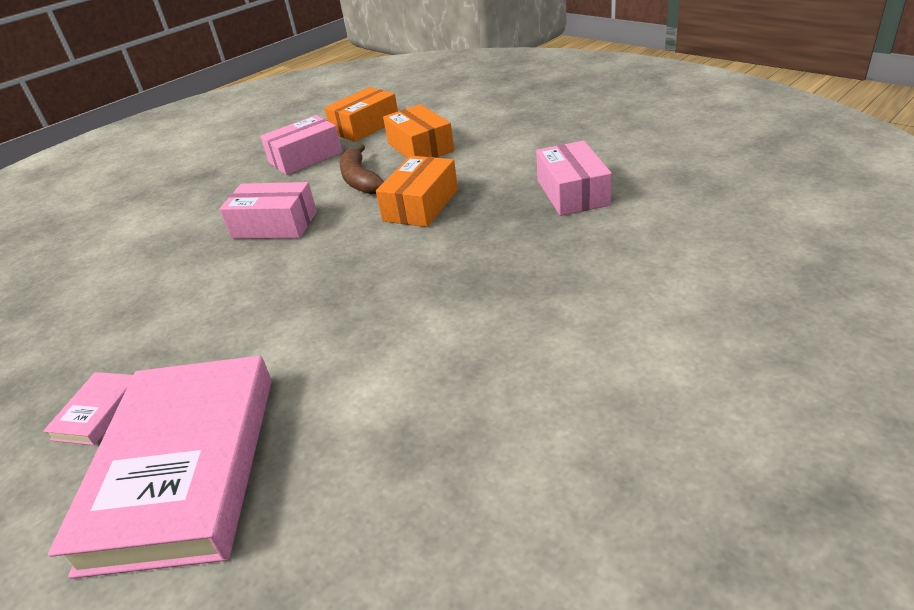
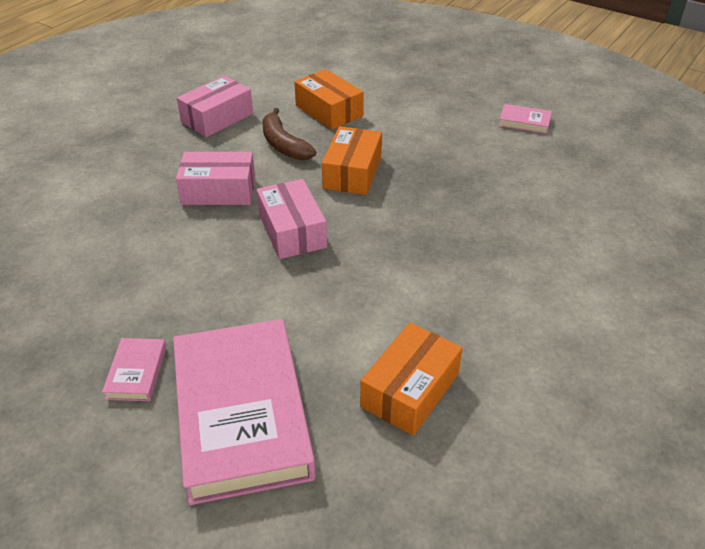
camera: 15 degrees left, 5 degrees up
(365, 126) = (264, 85): orange box -> orange box (410, 390)
(572, 192) = (483, 163): pink box -> pink box (292, 231)
(634, 150) = (524, 122): none -> pink book

